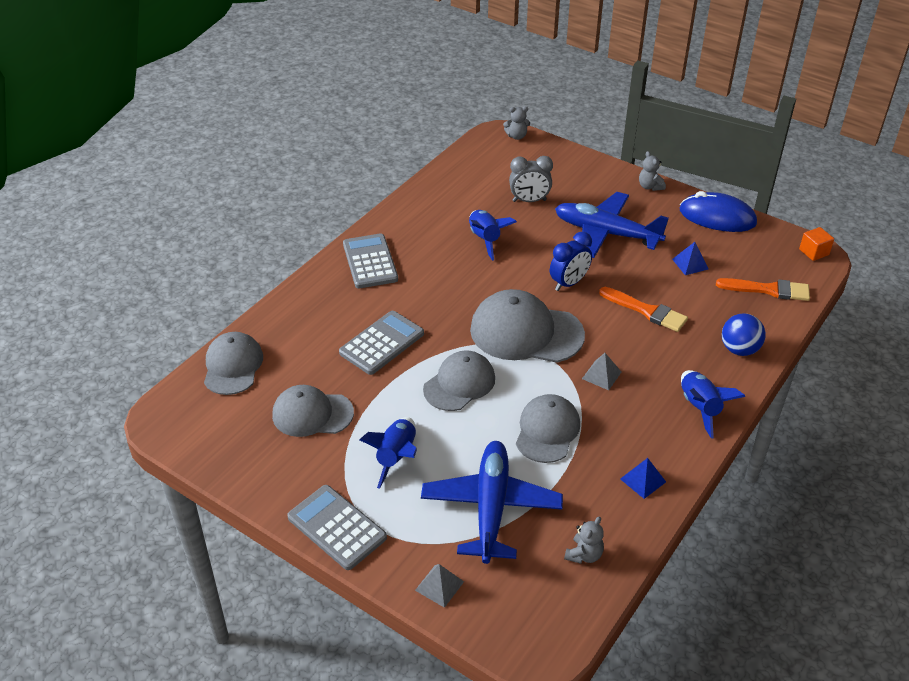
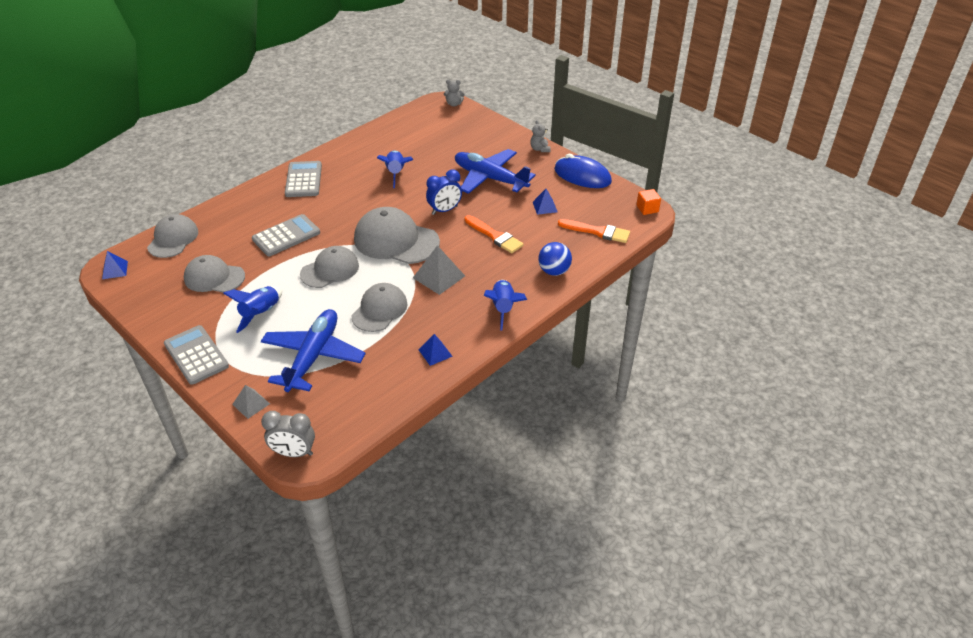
camera: 10 degrees right, 0 degrees up
(173, 420) = (115, 270): none -> blue pyramid
(529, 200) = (442, 150): grey clock -> grey clock (294, 453)
(584, 554) = (366, 398): grey teddy bear -> none
(601, 375) = (439, 277): grey pyramid -> grey pyramid, size x1.62

